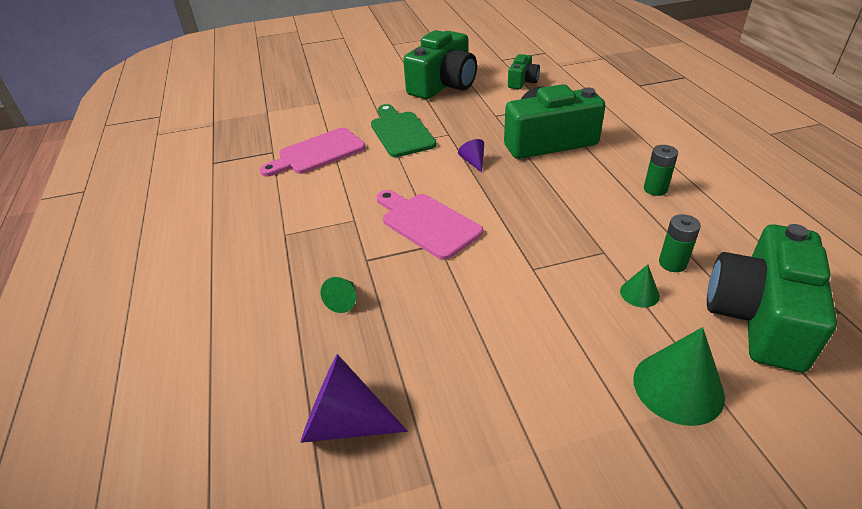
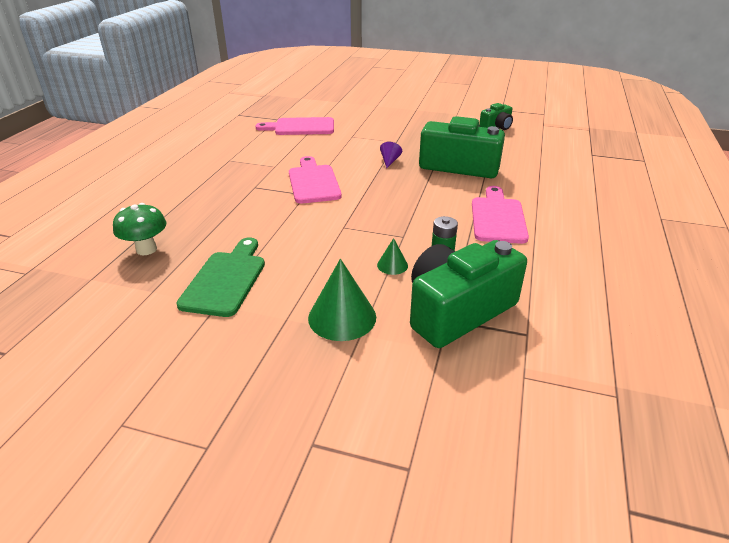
camera: 30 degrees right, 5 degrees down
(343, 301) = (217, 200): green cone -> none
(344, 422) = (146, 249): purple cone -> green mushroom
(400, 132) = (366, 131): green cutting board -> green cutting board (226, 280)
(443, 85) = (434, 113): green camera -> none
(655, 189) = (497, 218): green battery -> pink cutting board

